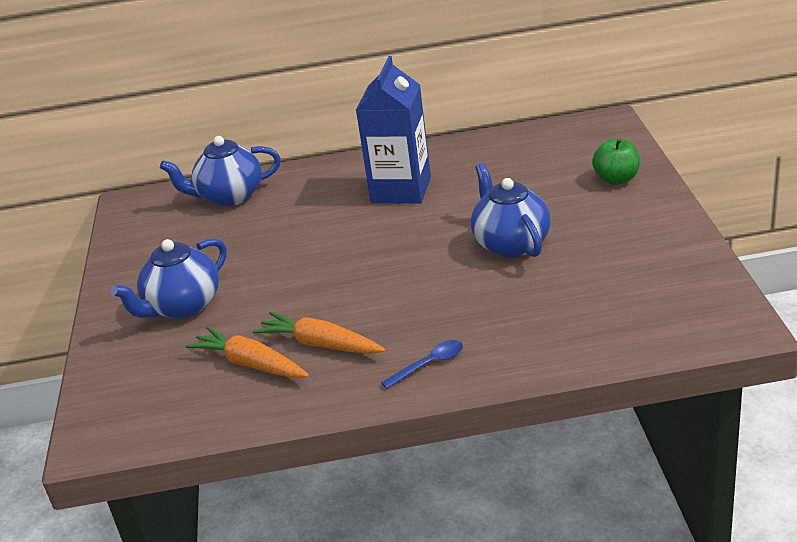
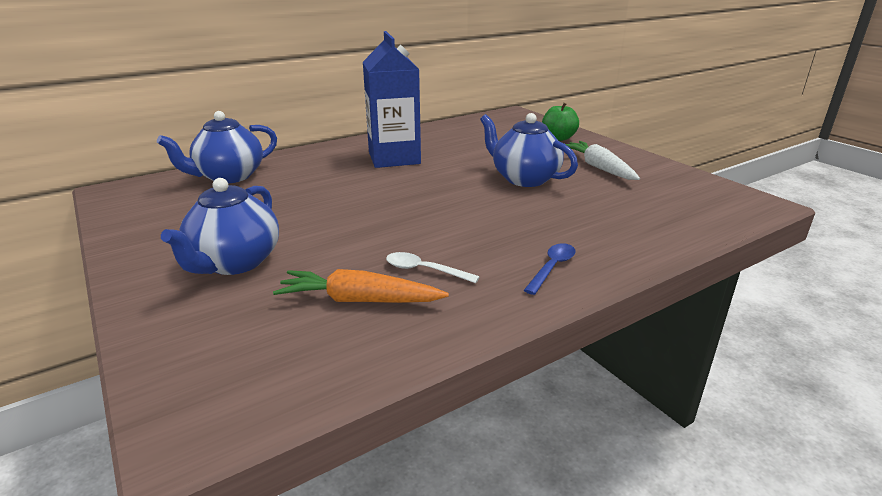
camera: 30 degrees left, 5 degrees down
(320, 344) = (424, 270): orange carrot -> white spoon
(612, 239) = (599, 168): none -> white carrot

